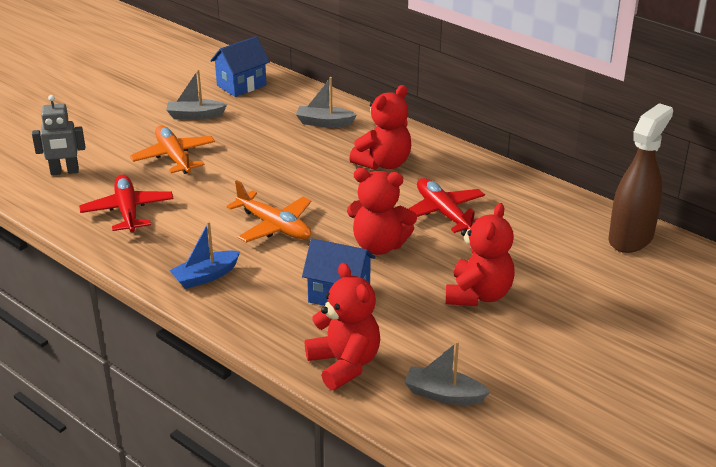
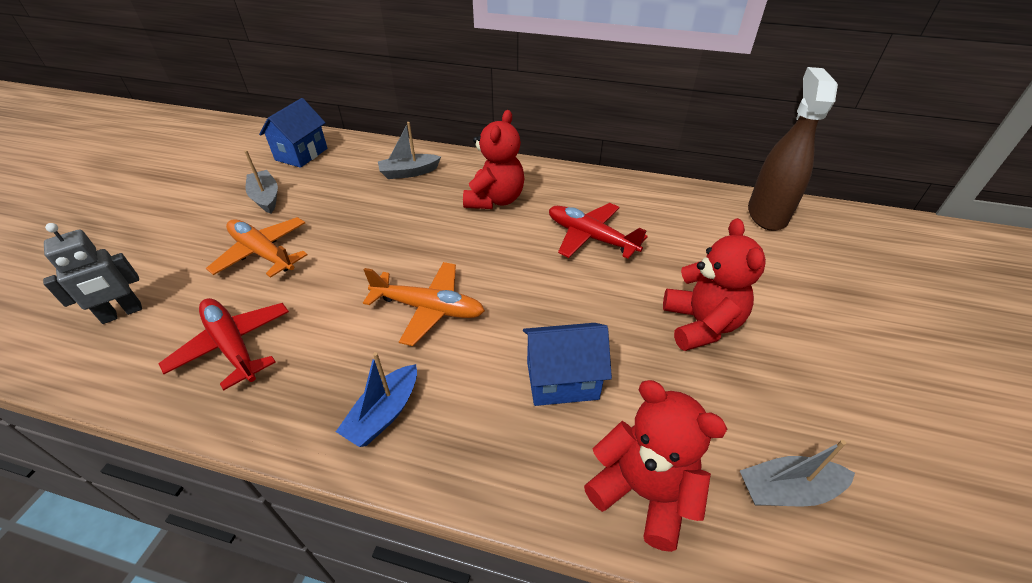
camera: 25 degrees left, 10 degrees up
(195, 115) = (266, 198): grey boat -> grey boat turned 90 degrees clockwise
(379, 246) = (558, 296): red teddy bear -> none

